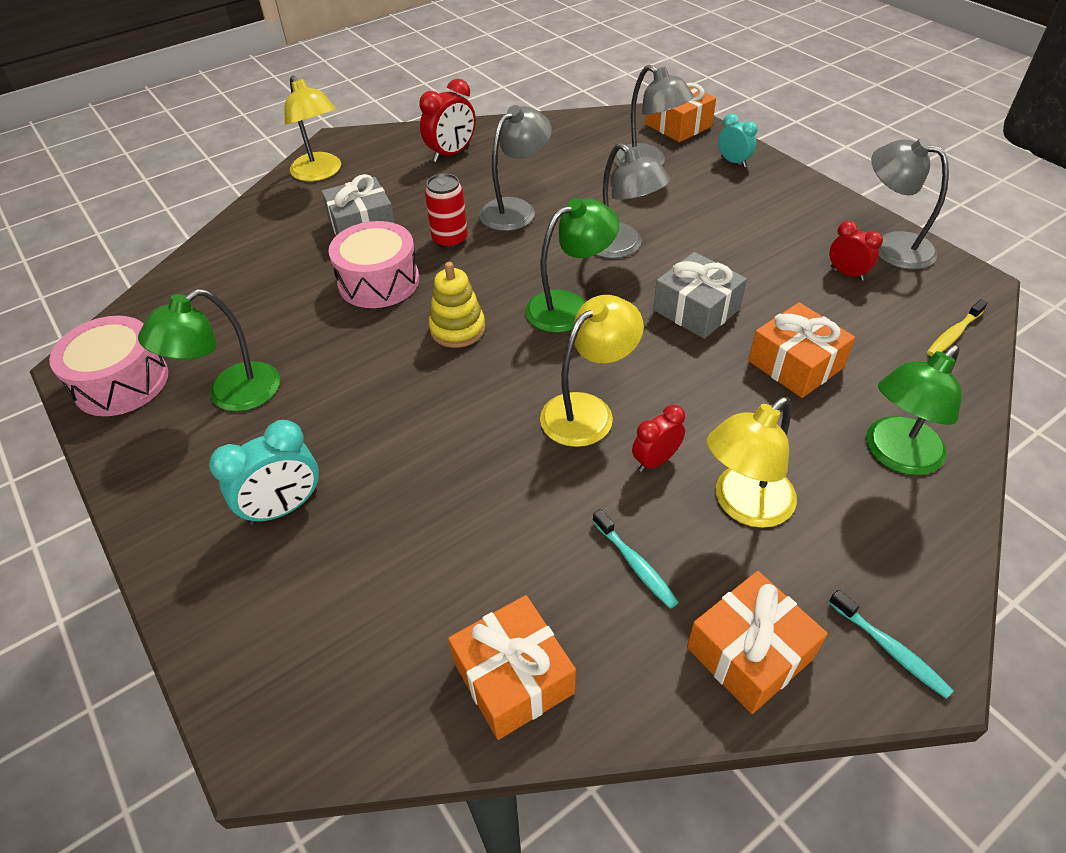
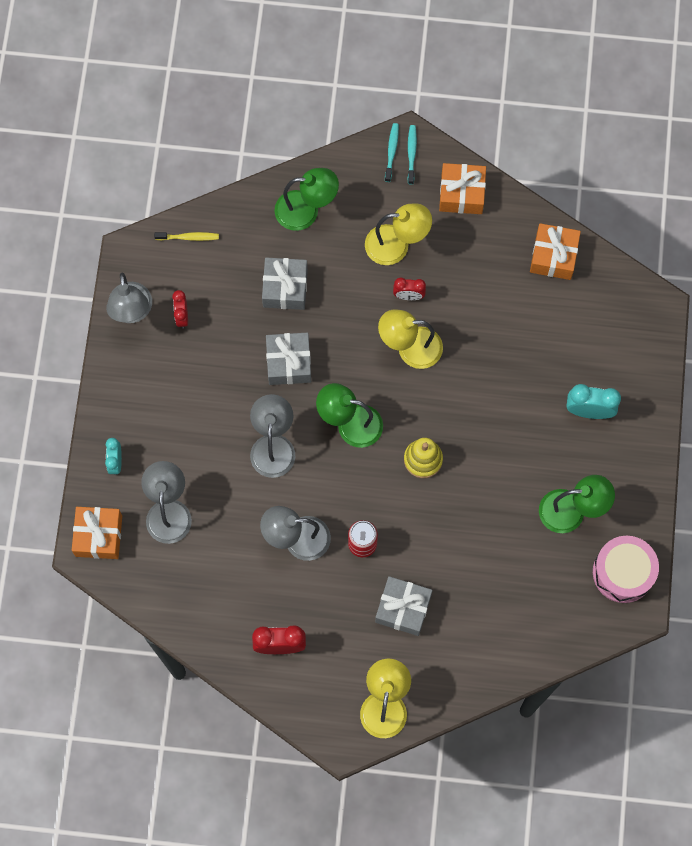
camera: 140 degrees left, 25 degrees up
(379, 281) = (433, 540): pink drum -> none
(635, 564) = (467, 259): turquoise toothbrush -> turquoise toothbrush (391, 151)
(795, 364) = (285, 288): orange gift -> grey gift

